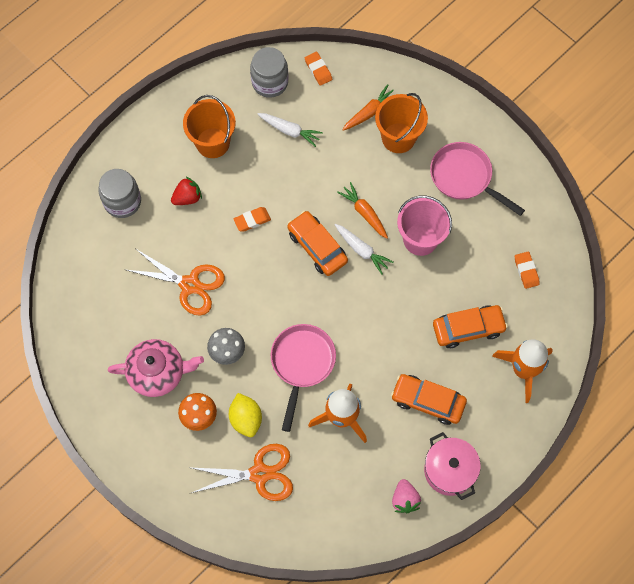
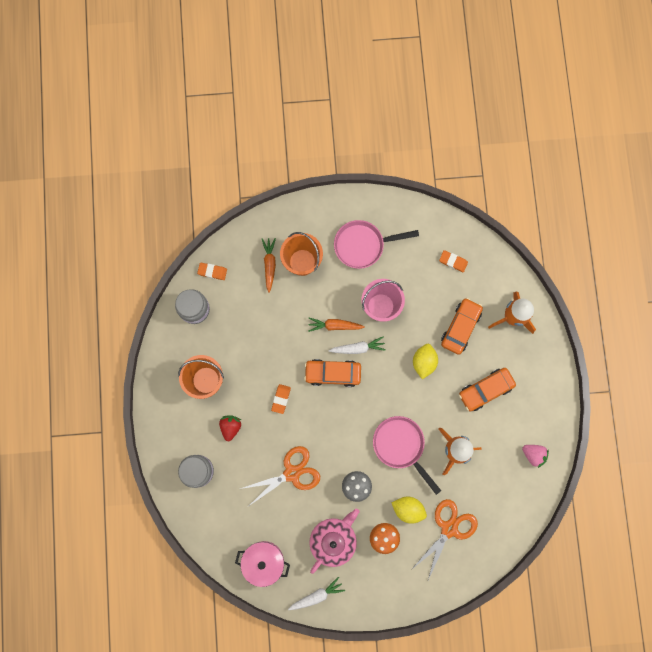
camera: 50 degrees left, 10 degrees up
(289, 131) = (239, 325): white carrot -> white carrot (316, 595)
(402, 321) = (423, 362): none -> yellow lemon
(449, 470) = (537, 413): pink pot -> pink pot (263, 561)

